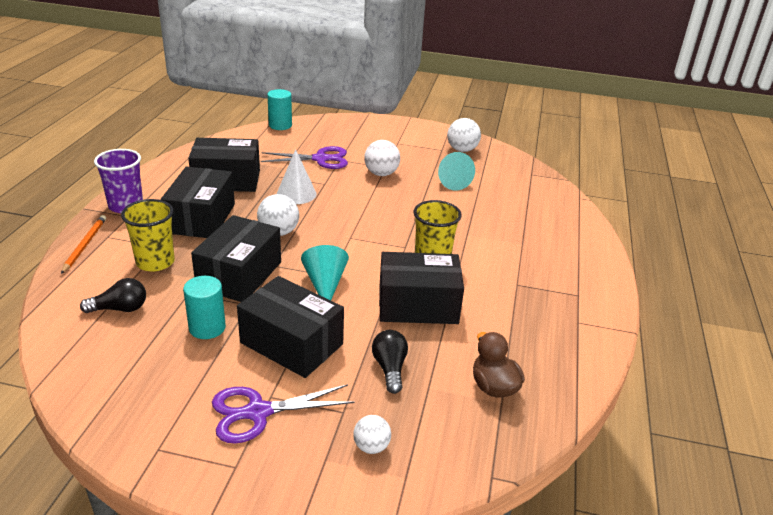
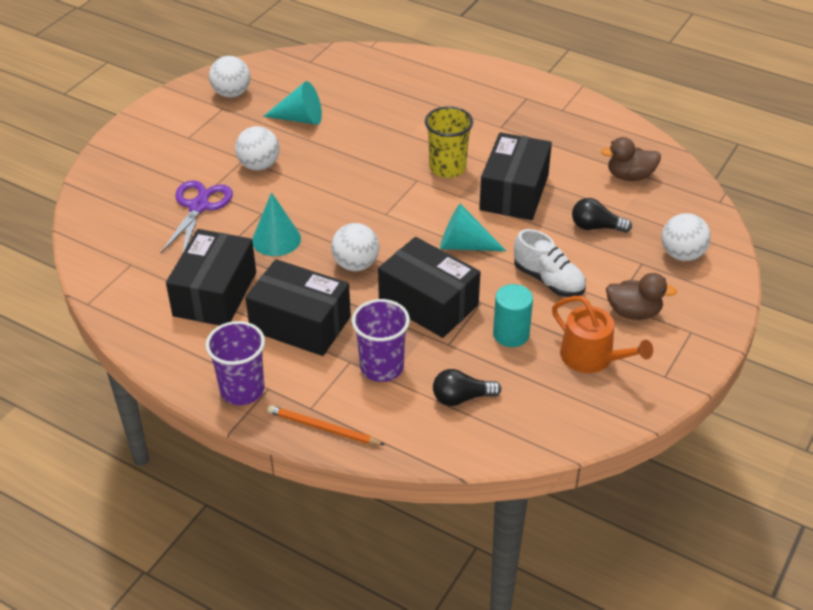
camera: 70 degrees left, 10 degrees up
(120, 309) = (461, 398): black light bulb -> black light bulb turned 105 degrees counterclockwise
(155, 262) = (382, 367): yellow cup -> purple cup
(181, 387) = (592, 357): none -> orange watering can
(257, 412) = (633, 312): purple scissors -> brown duck
(280, 125) = (81, 228): turquoise cylinder -> none
(292, 343) = (548, 280): black box -> white shoe
(296, 194) = (276, 239): white cone -> turquoise cone
(371, 446) = (682, 254): white ball -> white ball, size x1.57

